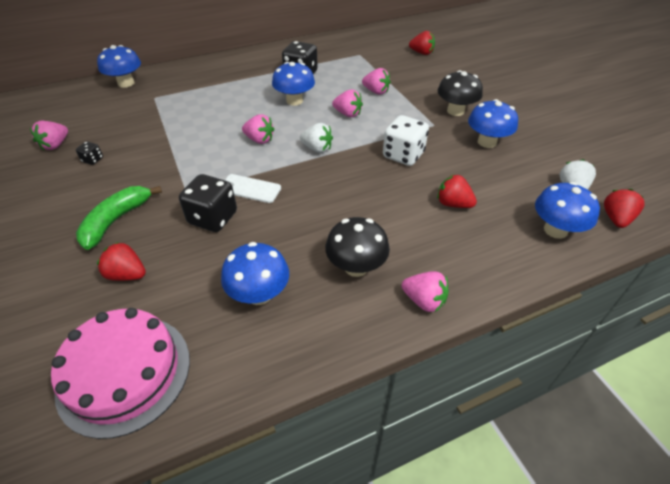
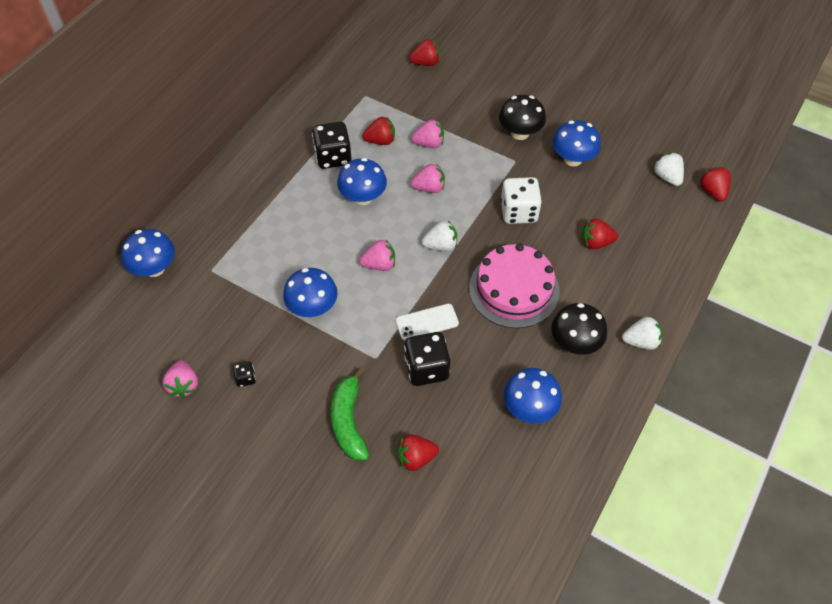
camera: 35 degrees left, 10 degrees up
(124, 373) = (500, 522): pink cake -> pink cake (514, 289)
(343, 78) = (380, 141): none -> red strawberry
(424, 301) = (640, 341): pink strawberry -> white strawberry
(555, 230) = (681, 226): blue mushroom -> blue mushroom (313, 307)

